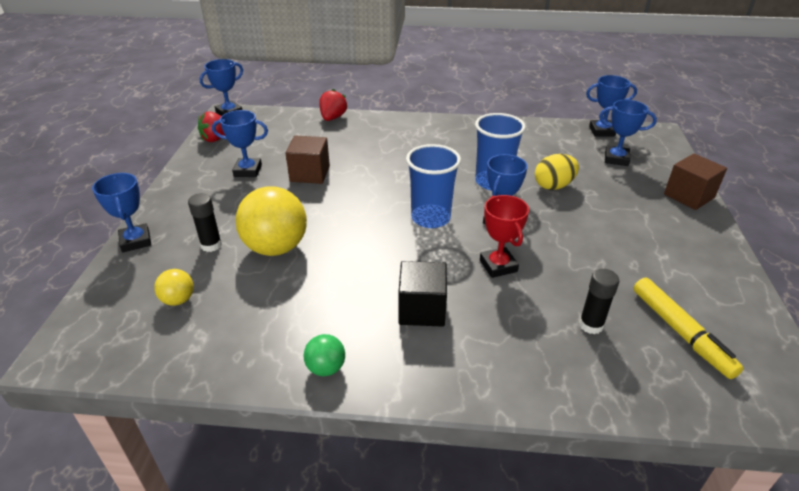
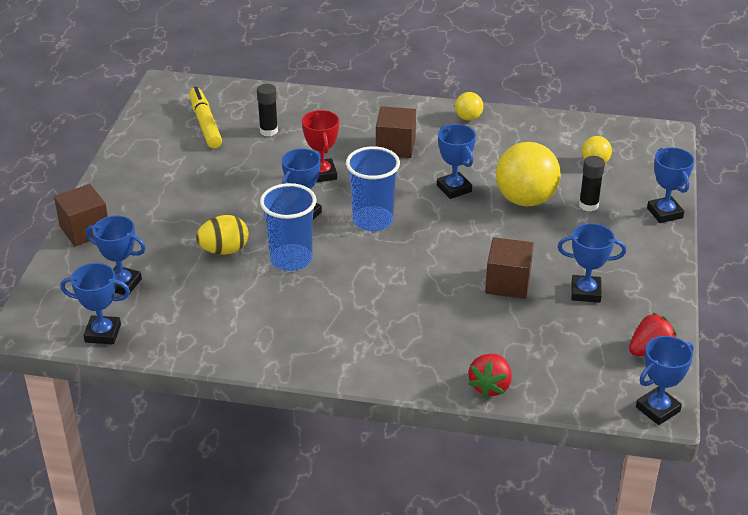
camera: 175 degrees left, 0 degrees up
(326, 368) = (468, 118): green ball -> yellow ball
(350, 256) = (454, 188): none -> blue trophy
(422, 309) = (395, 147): black cube -> brown cube

